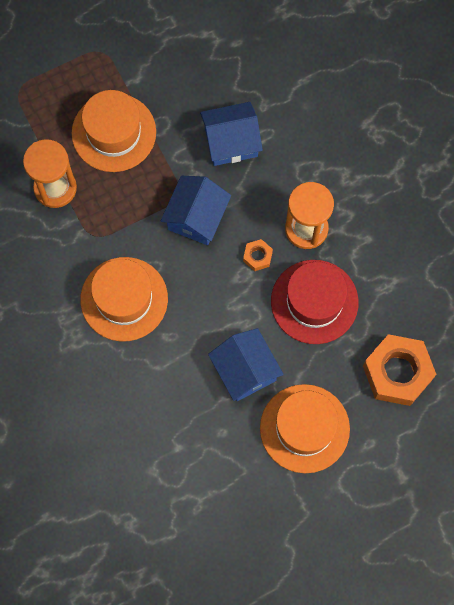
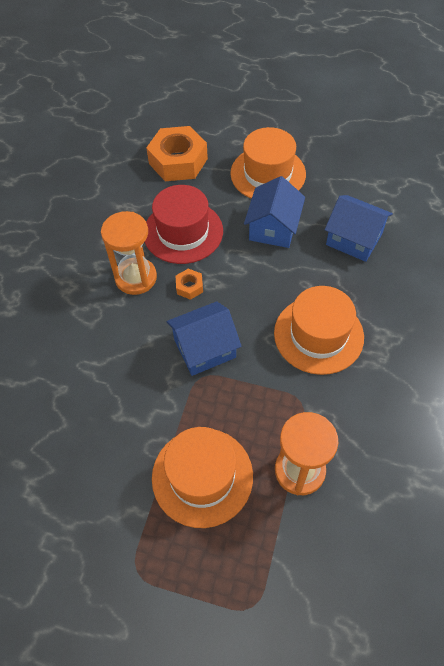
camera: 135 degrees left, 15 degrees down
(231, 142) = (117, 383): blue house -> blue house (354, 239)

